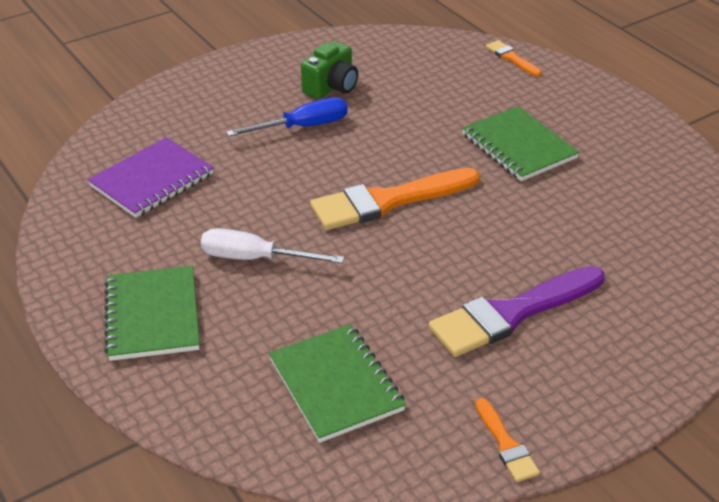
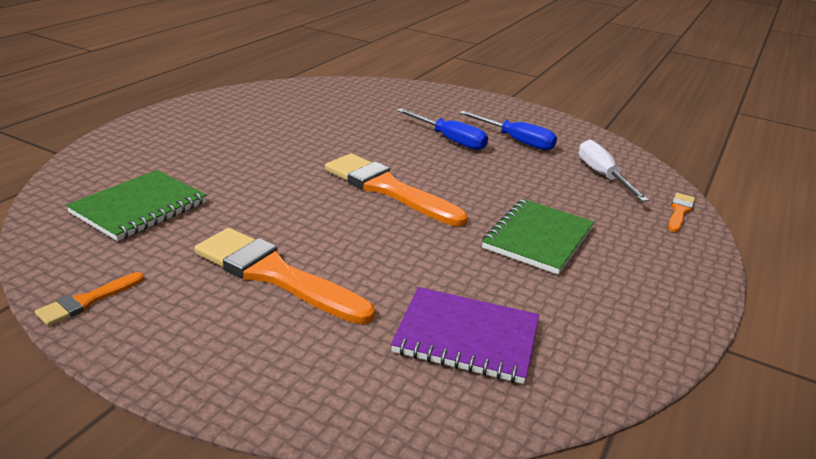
camera: 60 degrees right, 10 degrees down
(152, 180) = (331, 105): purple notebook -> purple notebook (466, 338)
(152, 315) = (186, 131): green notebook -> none
(255, 258) = (271, 152): white screwdriver -> white screwdriver (602, 176)
(331, 87) = (516, 141): green camera -> blue screwdriver
(511, 313) = (275, 275): purple brush -> orange brush

